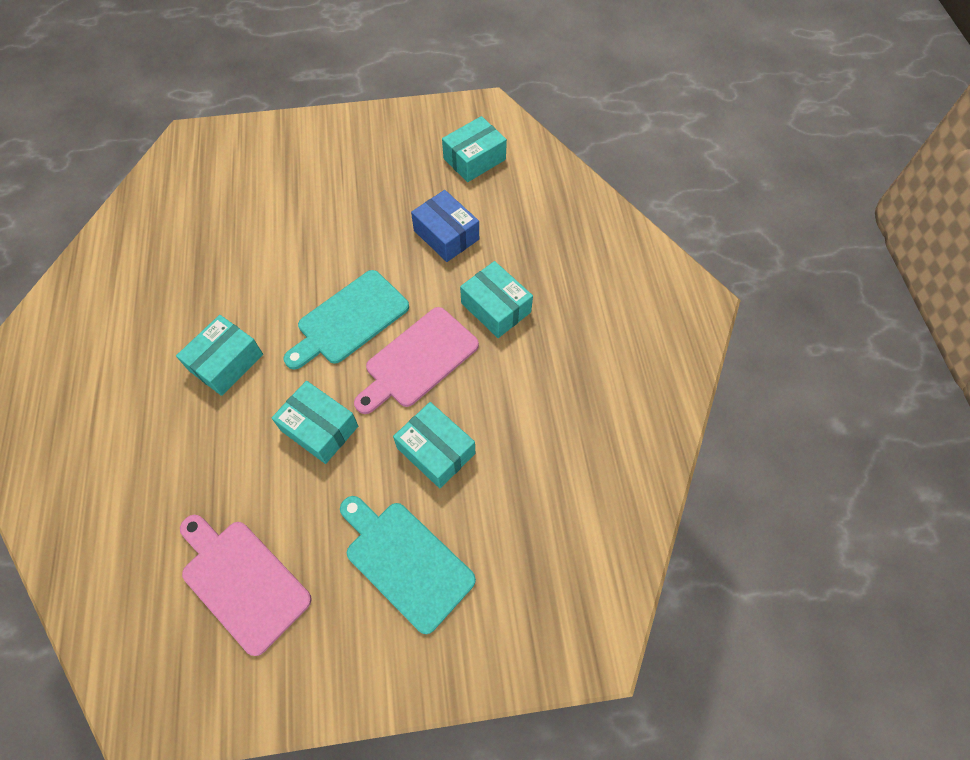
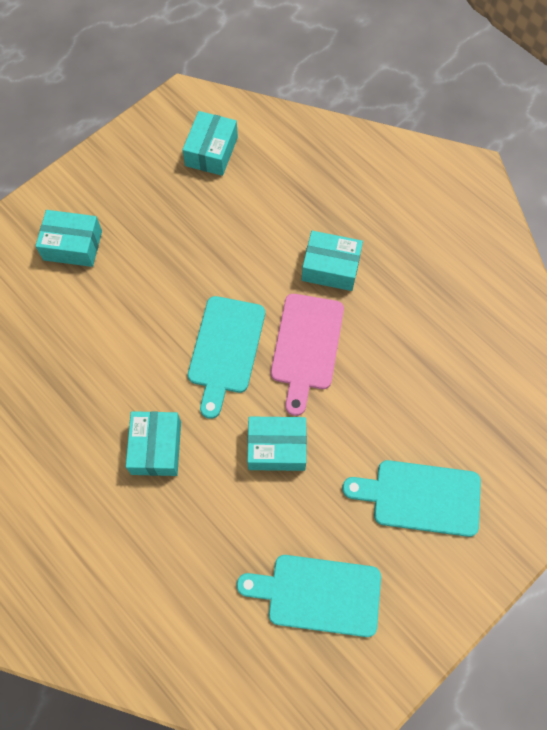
camera: 35 degrees left, 5 degrees up
(242, 581) = (318, 594): pink cutting board -> turquoise cutting board
(436, 451) = (376, 405): turquoise box -> turquoise box (73, 245)
(446, 235) = (243, 231): blue box -> none

